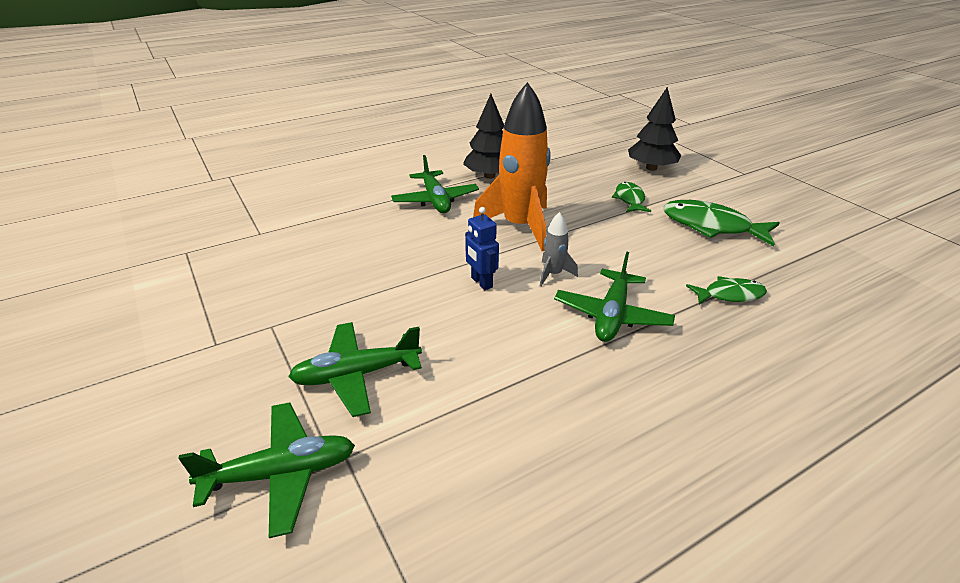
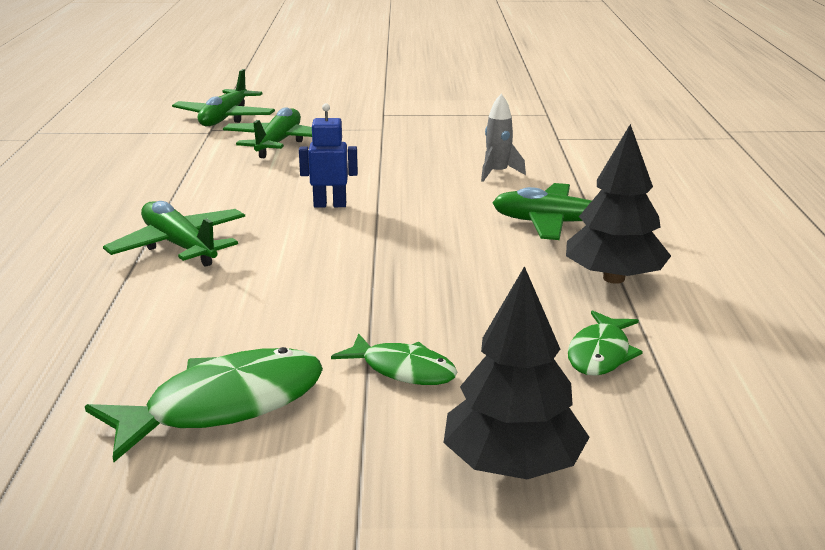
camera: 120 degrees right, 10 degrees down
(520, 227) = (420, 254): orange rocket -> none
(553, 274) = (290, 241): grey rocket -> grey rocket (497, 173)
(730, 295) = (86, 327): green fish -> green fish (600, 354)

